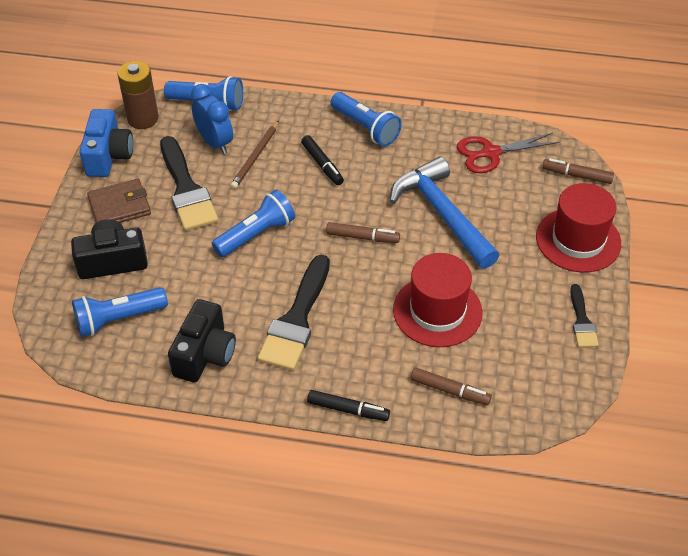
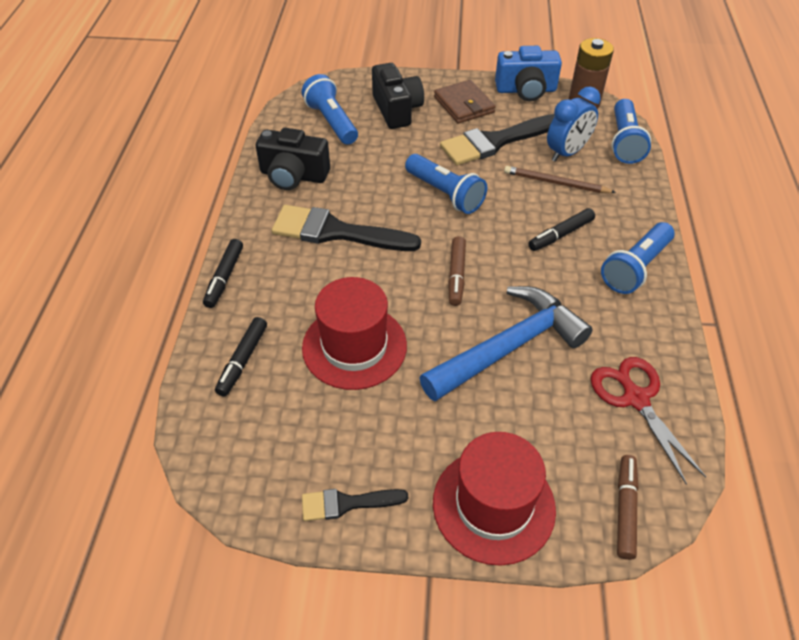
camera: 85 degrees right, 0 degrees up
(449, 390) = (243, 360): brown marker -> black marker

